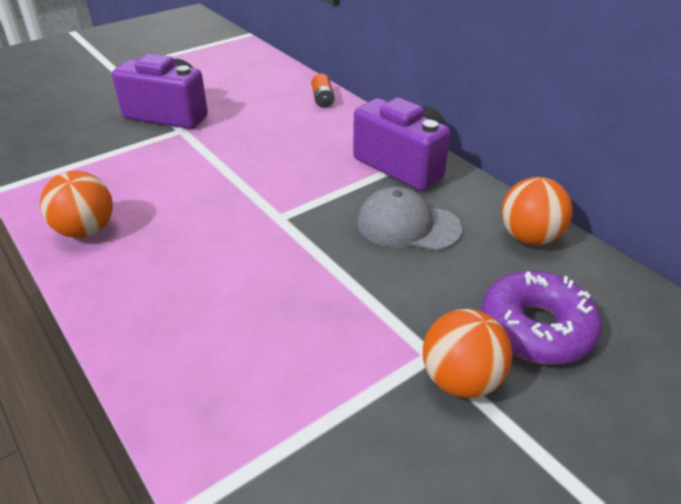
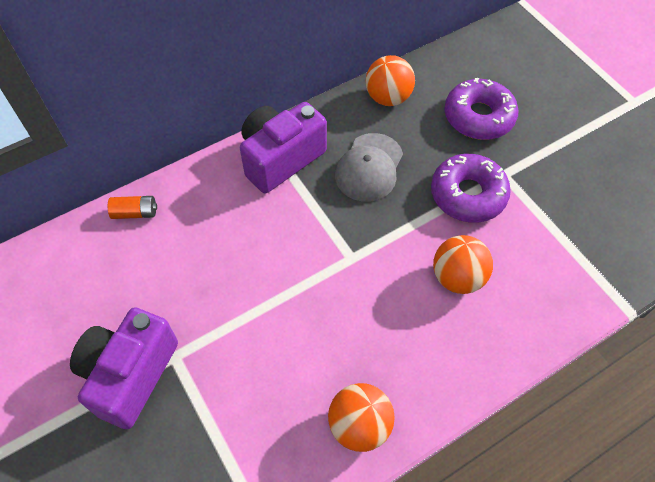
camera: 85 degrees left, 20 degrees up
(384, 314) = (468, 194): none -> purple donut
(461, 380) = (522, 163): orange ball -> orange ball (457, 277)

